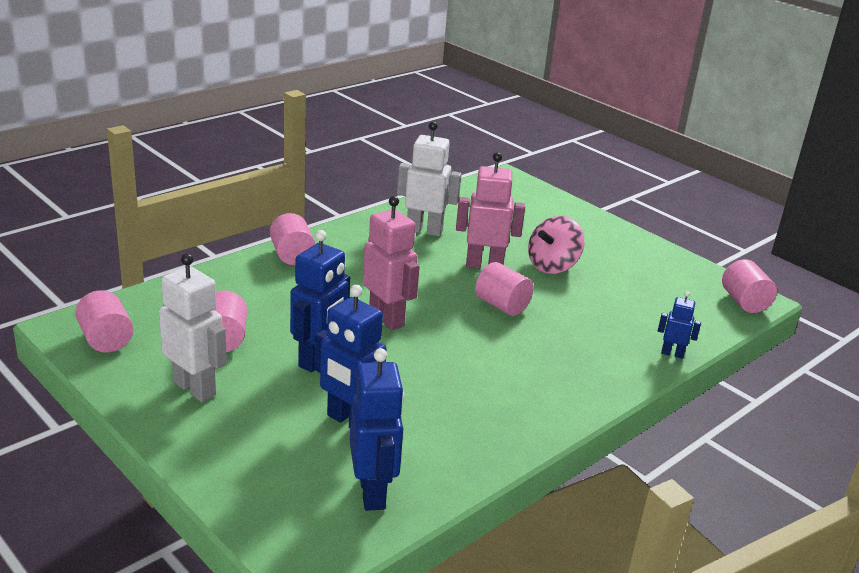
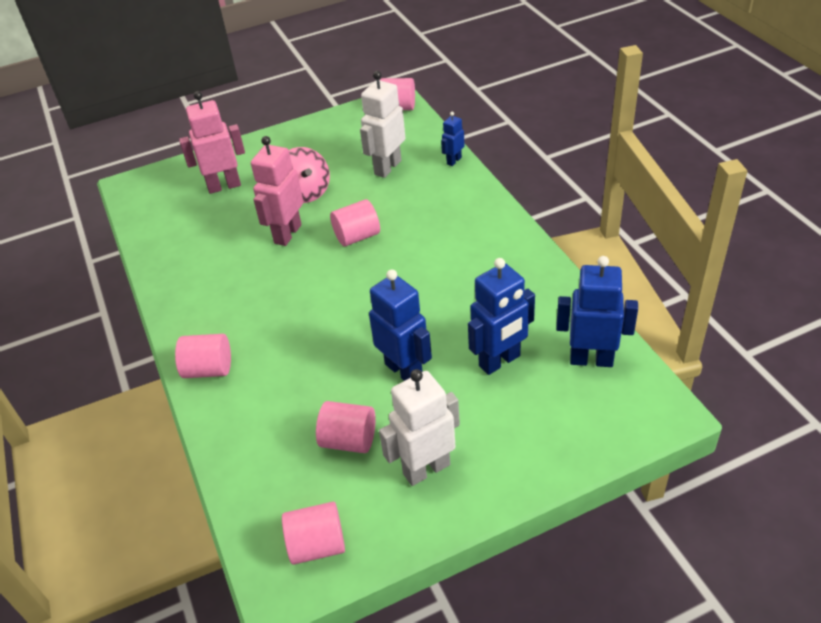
camera: 65 degrees left, 15 degrees up
(387, 319) = (352, 314): pink robot -> pink robot (224, 186)
(424, 230) = (205, 262): white robot -> white robot (387, 167)

